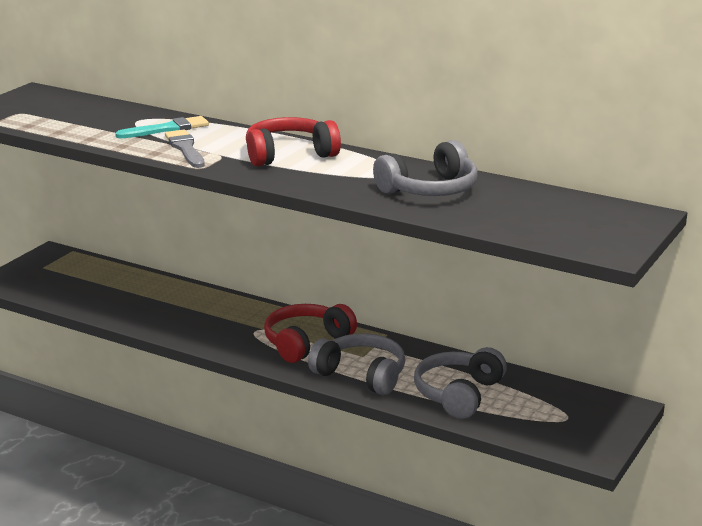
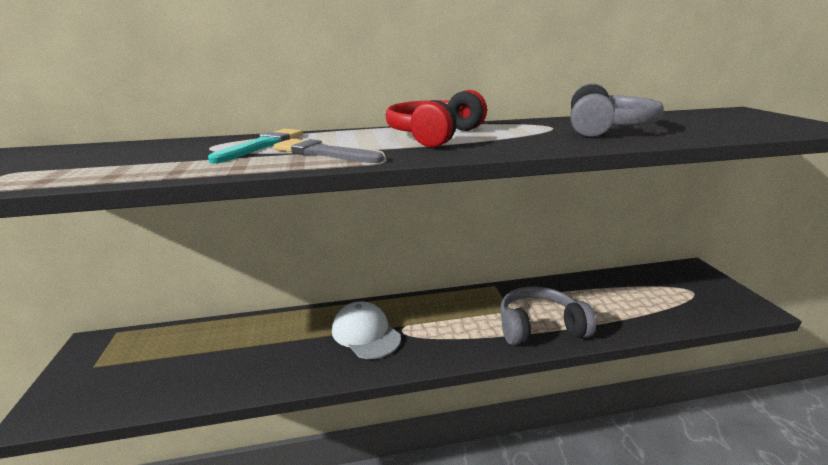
camera: 40 degrees left, 0 degrees up
(226, 321) = (365, 333): none -> white cap
(306, 342) = (456, 320): red headphones -> none
(458, 394) = (616, 308): grey headphones -> none

